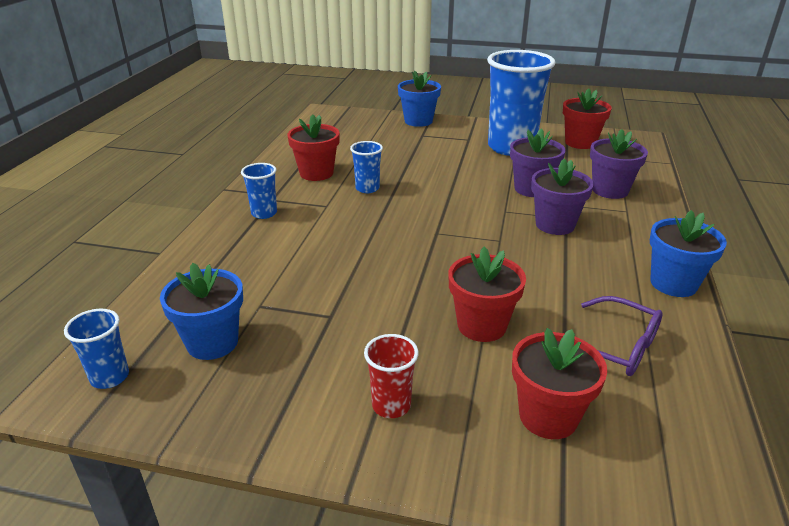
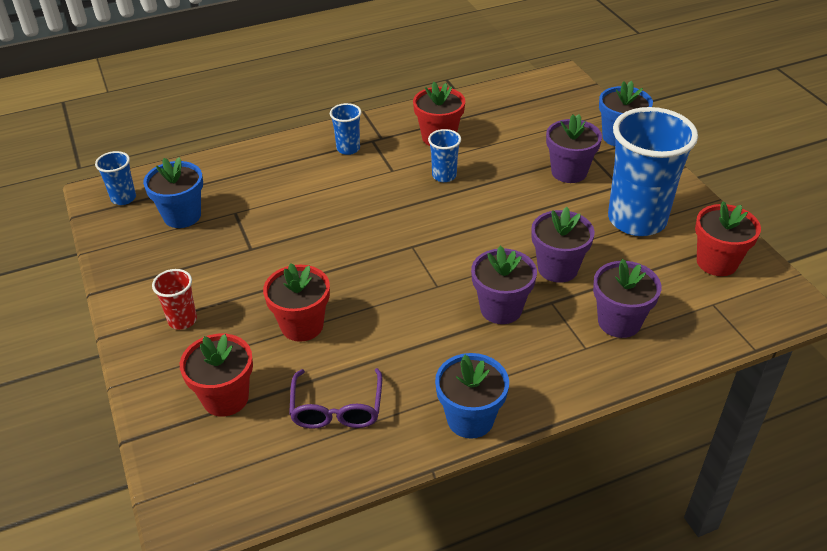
camera: 55 degrees right, 10 degrees up
(431, 147) = (569, 172): none -> purple flower pot

